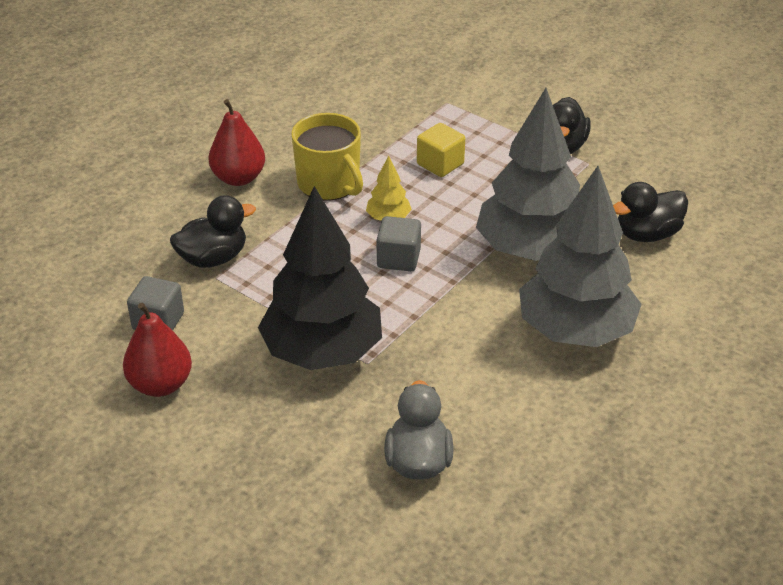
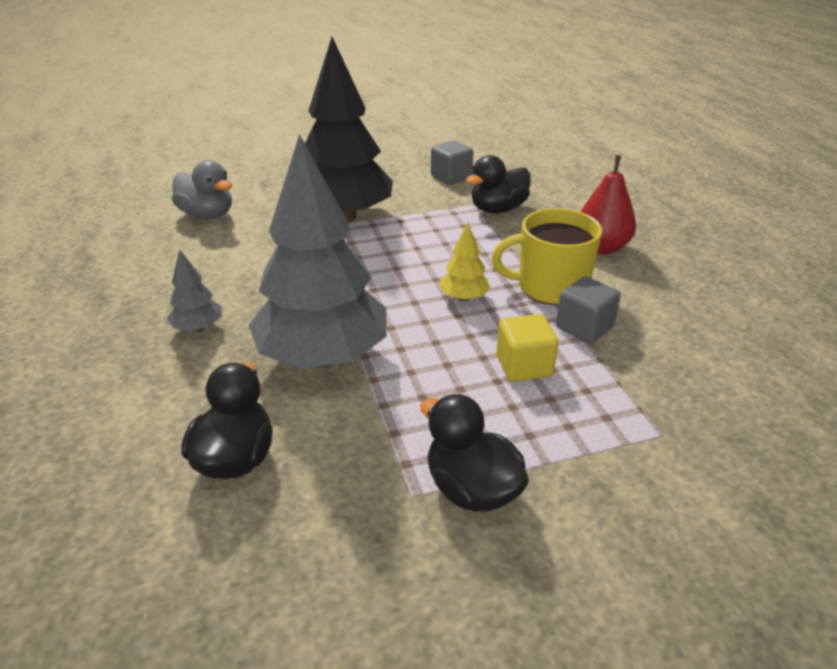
camera: 125 degrees right, 5 degrees down
(160, 384) = (392, 165): red pear -> none
(213, 258) = (498, 209): black duck -> black duck turned 45 degrees clockwise
(398, 258) = (402, 281): grey cube -> grey cube (584, 327)
(575, 331) = (198, 328): grey tree -> grey tree, size x0.42

